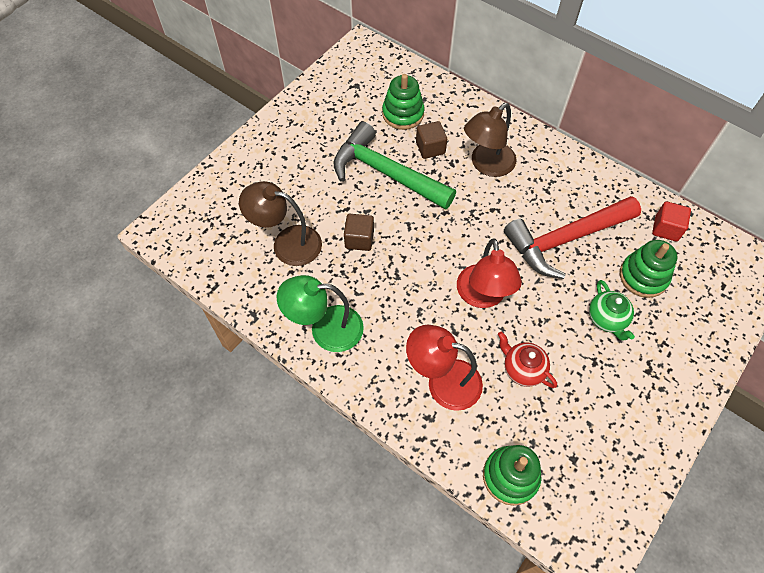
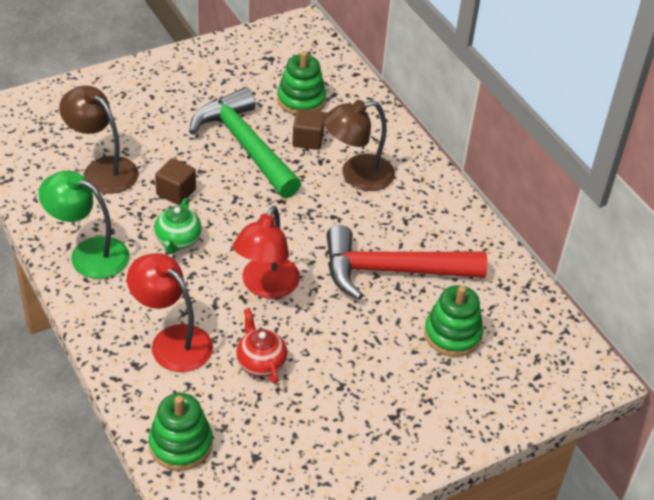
camera: 20 degrees right, 15 degrees down
(607, 319) = (383, 356): green teapot -> green teapot (178, 241)
(666, 228) = (512, 302): red cube -> none

